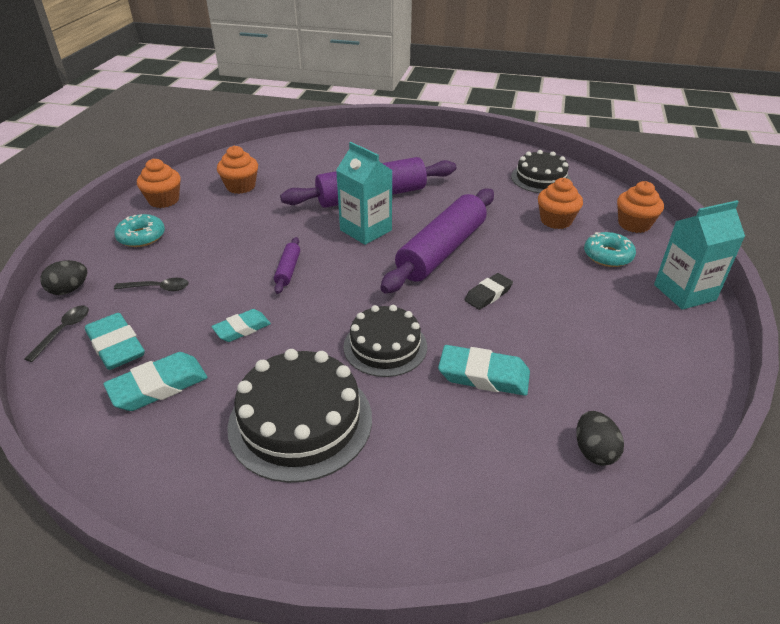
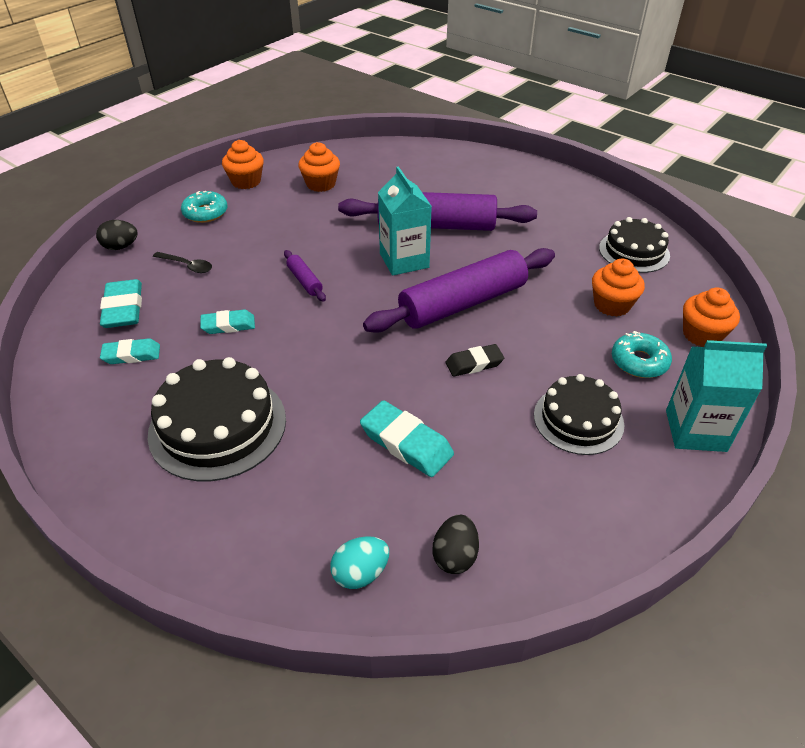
camera: 25 degrees right, 5 degrees up
(63, 331) = (95, 283): black spoon -> none
(158, 386) = (132, 355): turquoise eraser -> turquoise eraser, size x0.66
(288, 270) = (305, 281): purple rolling pin -> purple rolling pin turned 60 degrees counterclockwise
(385, 346) = (337, 383): black cake -> black cake (578, 419)
(531, 498) = (360, 573): none -> turquoise egg

